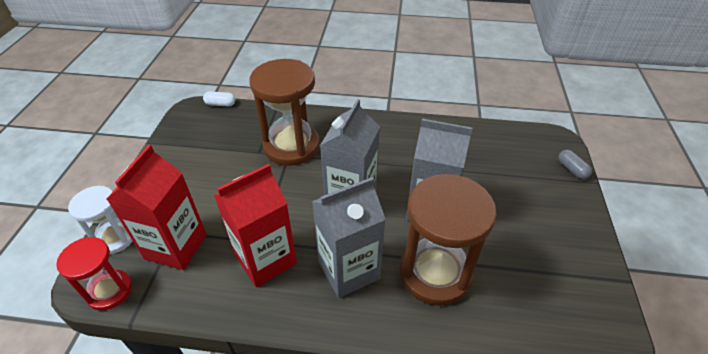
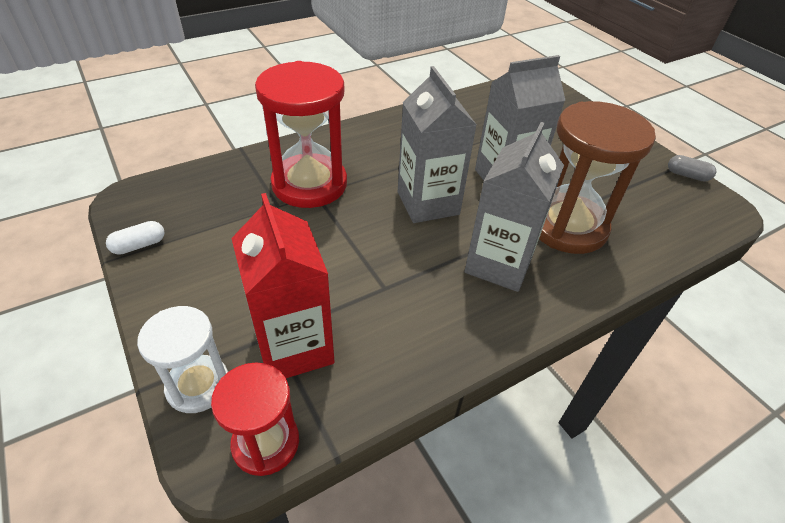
camera: 40 degrees left, 0 degrees up
(220, 104) = (164, 177): white capsule -> white capsule (139, 245)
(265, 259) = (411, 300): red carton -> none
(291, 146) = (309, 184): brown hourglass -> red hourglass
(572, 169) = (571, 101): grey capsule -> grey capsule (687, 175)

